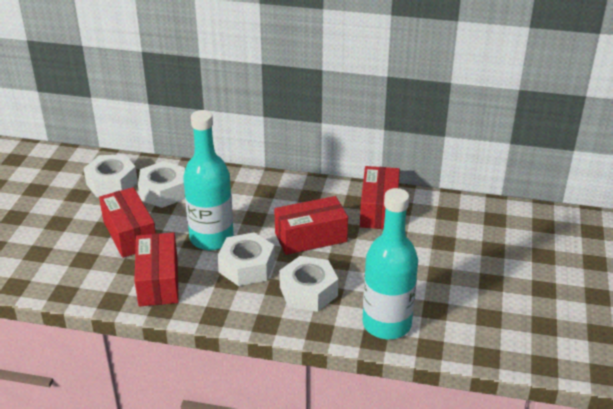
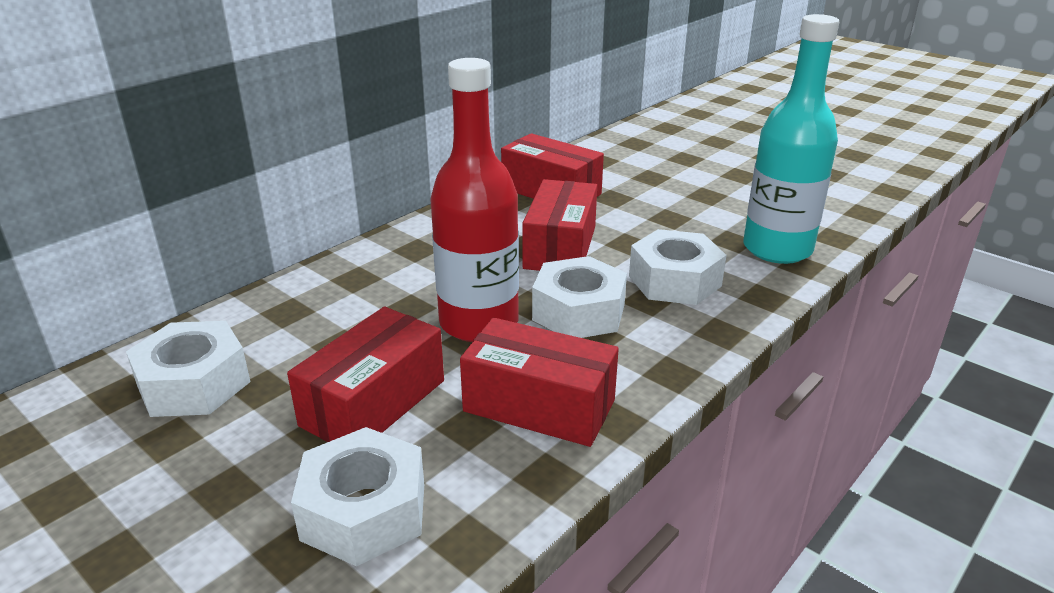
camera: 60 degrees left, 5 degrees down
(130, 234) = (373, 403): red box -> red box turned 60 degrees counterclockwise
(163, 192) = (299, 335): white nut -> white nut (364, 511)
(211, 238) = (479, 323): turquoise bottle -> red bottle

